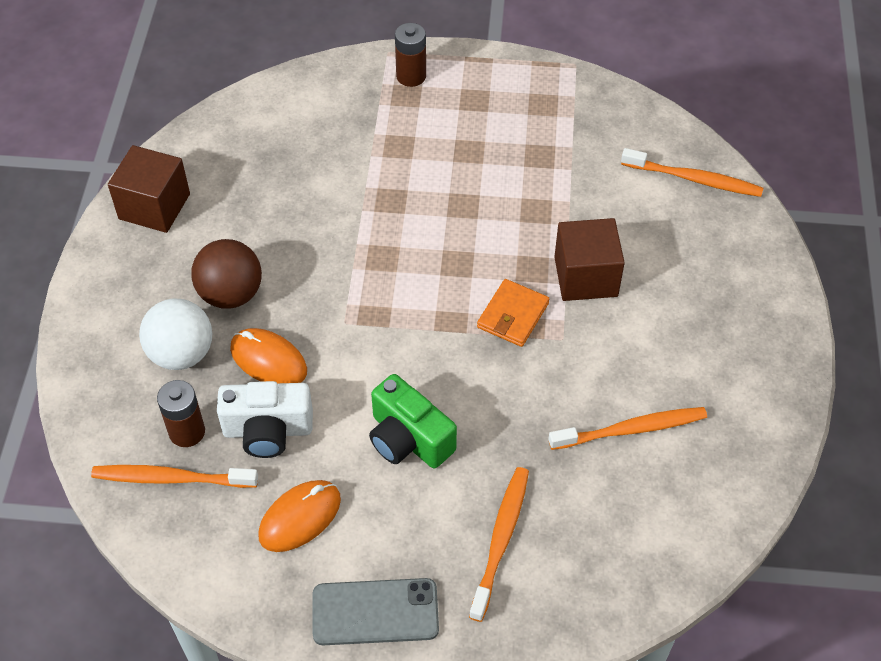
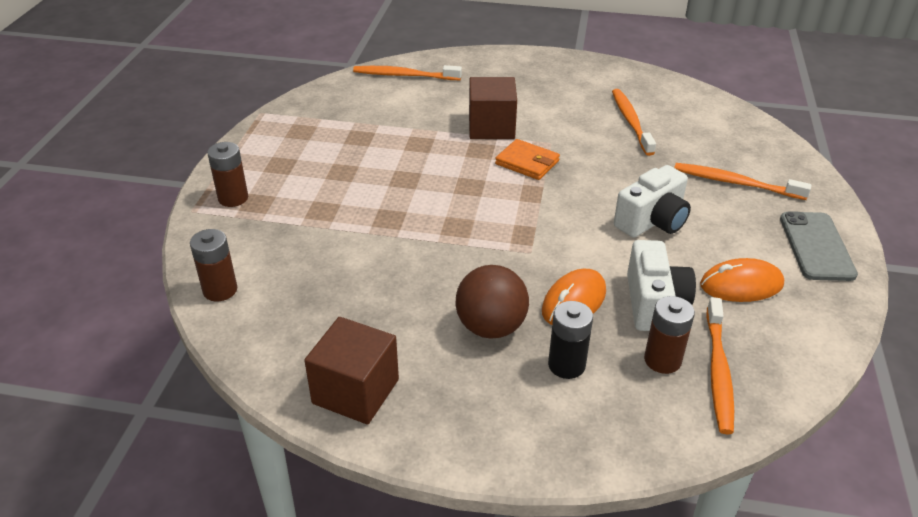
camera: 85 degrees left, 15 degrees down
(181, 353) = (566, 365): white ball -> black battery
(275, 97) = (220, 290): none -> brown battery
(300, 517) = (741, 285): orange mouse -> orange mouse turned 60 degrees counterclockwise
(408, 439) = (652, 221): green camera -> white camera
(694, 179) = (404, 75): orange toothbrush -> orange toothbrush turned 105 degrees counterclockwise

